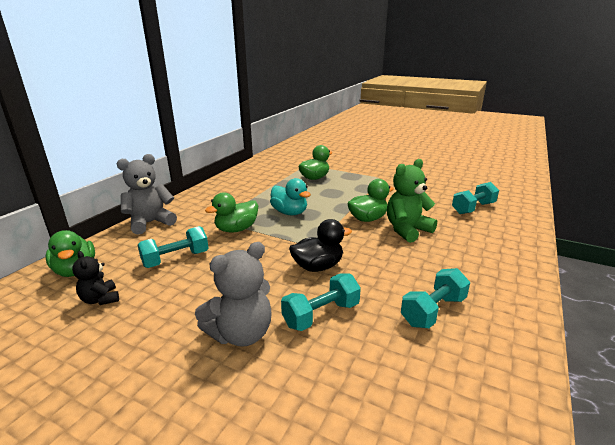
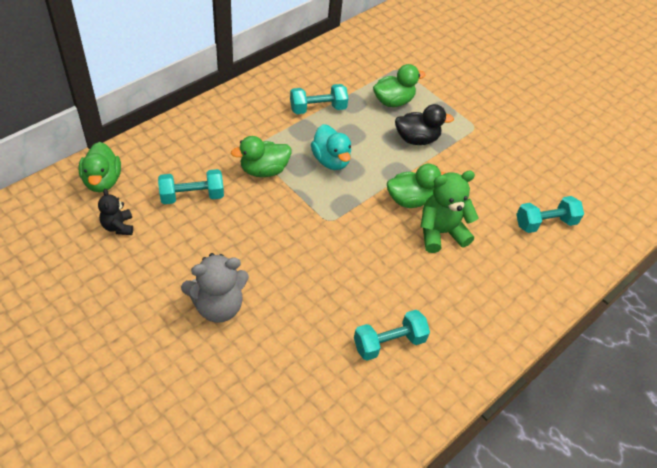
camera: 15 degrees right, 25 degrees up
(150, 223) = (182, 130): grey teddy bear -> none
(318, 267) = (318, 253): black duck -> black duck (417, 139)
(321, 315) = (291, 311): turquoise dumbbell -> turquoise dumbbell (318, 108)

